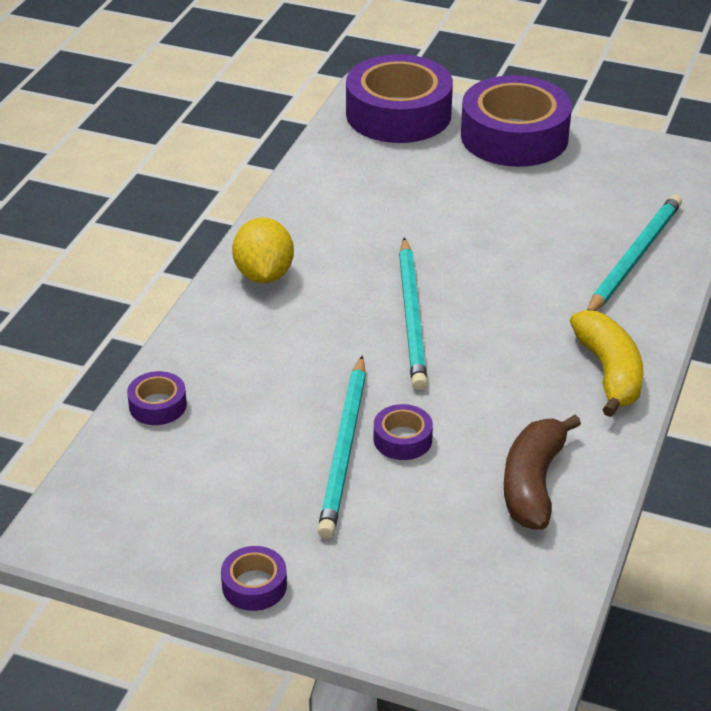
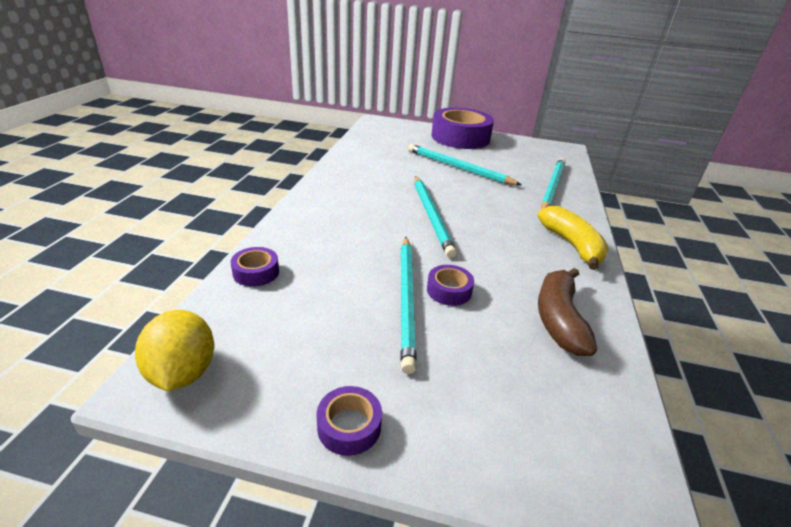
camera: 10 degrees left, 5 degrees down
(264, 275) = (329, 195): yellow lemon -> yellow lemon (183, 372)
(398, 114) = (395, 128): purple tape -> none
(486, 214) = (458, 167): none -> turquoise pencil

